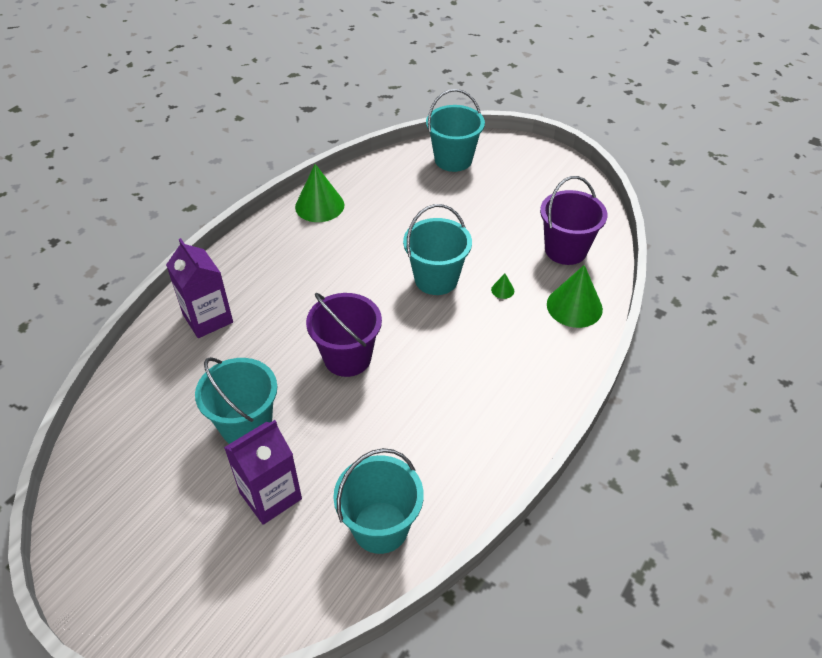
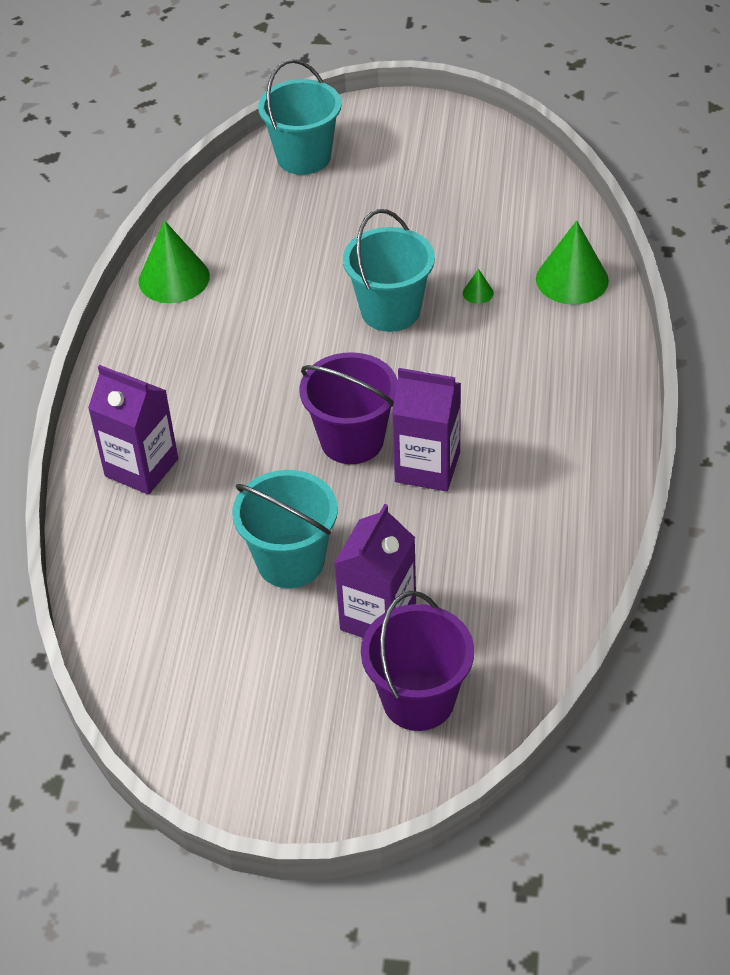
camera: 25 degrees left, 0 degrees up
(380, 527) = (523, 593): turquoise bucket -> none
(382, 399) = (427, 467): none -> purple carton
(565, 250) = (519, 218): purple bucket -> purple bucket (418, 700)

